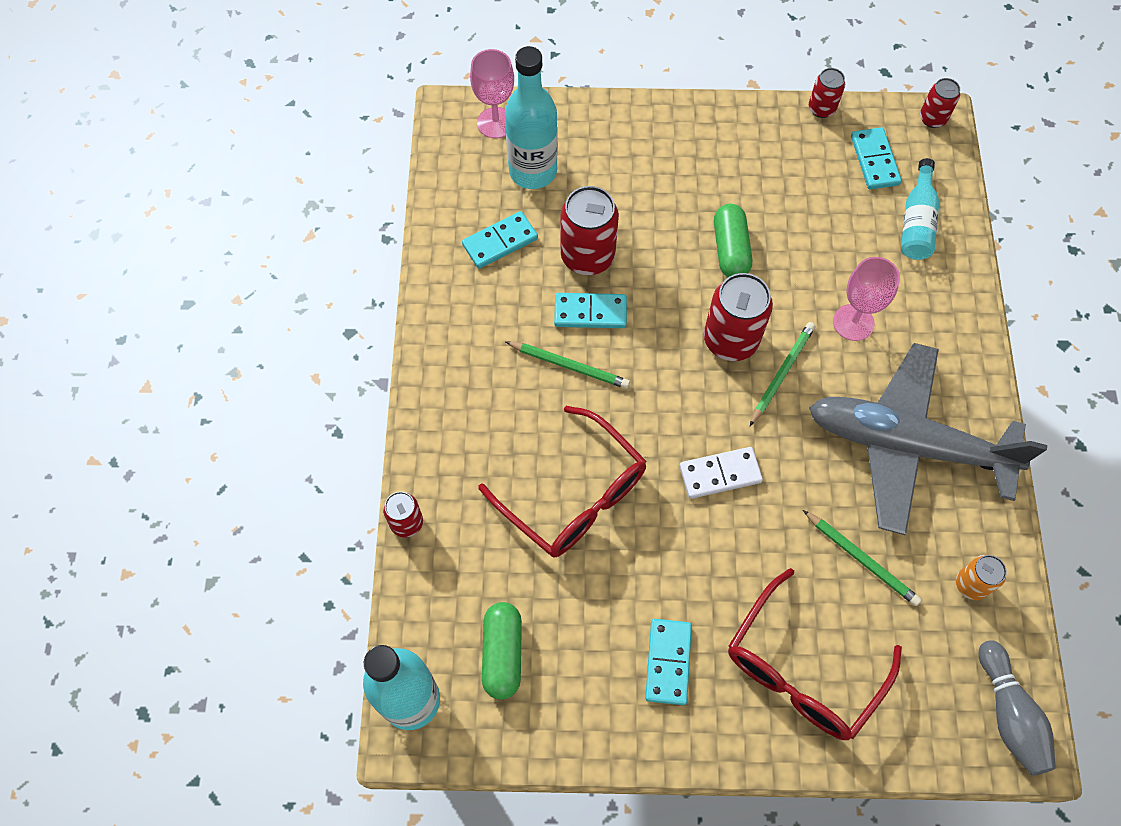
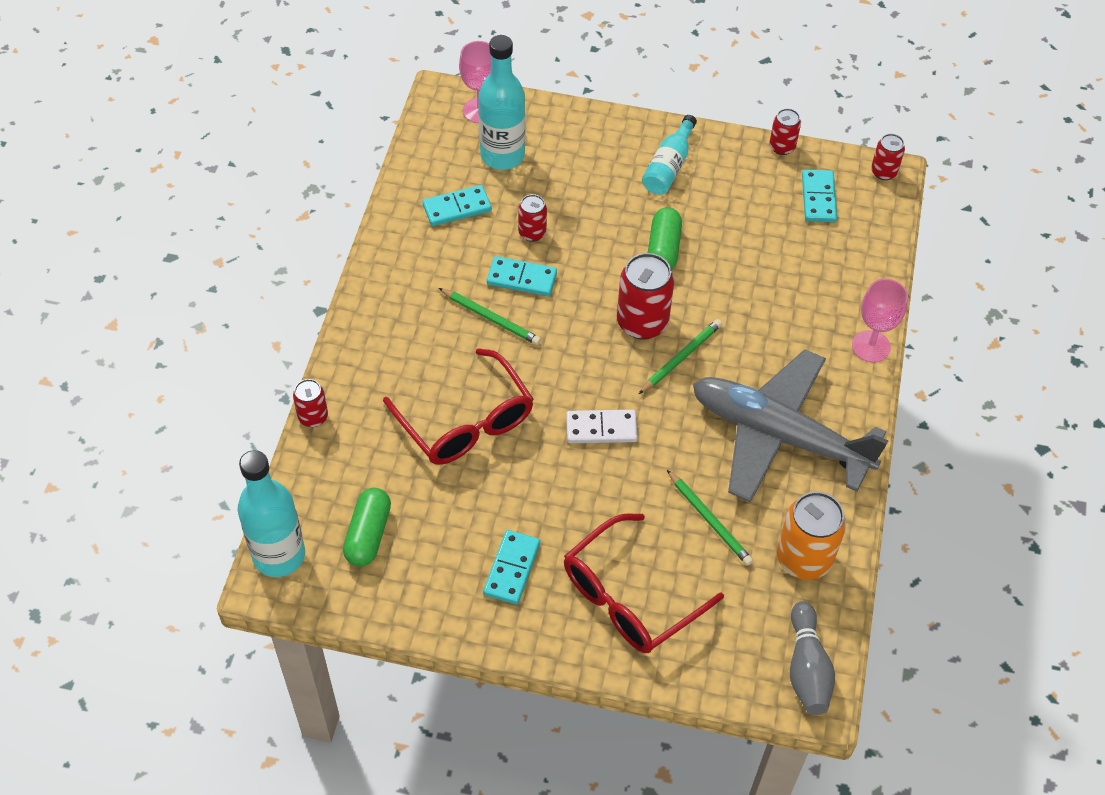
camera: 10 degrees right, 10 degrees down
(587, 256) = (532, 233): red can -> red can, size x0.56
(853, 322) = (759, 328): pink goblet -> pink goblet (871, 346)
(916, 222) = (842, 255): turquoise bottle -> turquoise bottle (668, 166)
(971, 584) = (804, 558): orange can -> orange can, size x1.79

